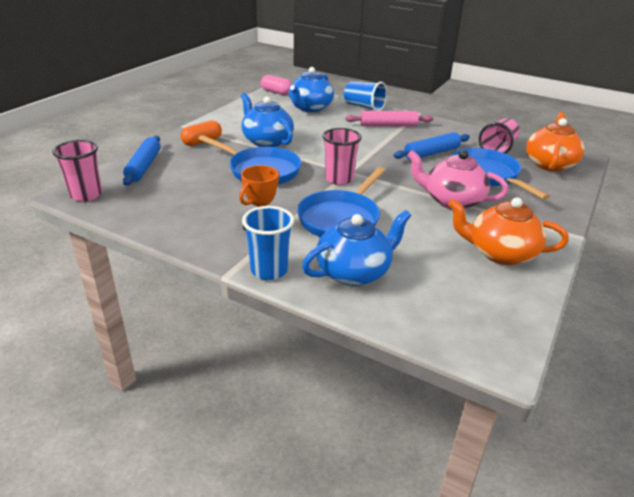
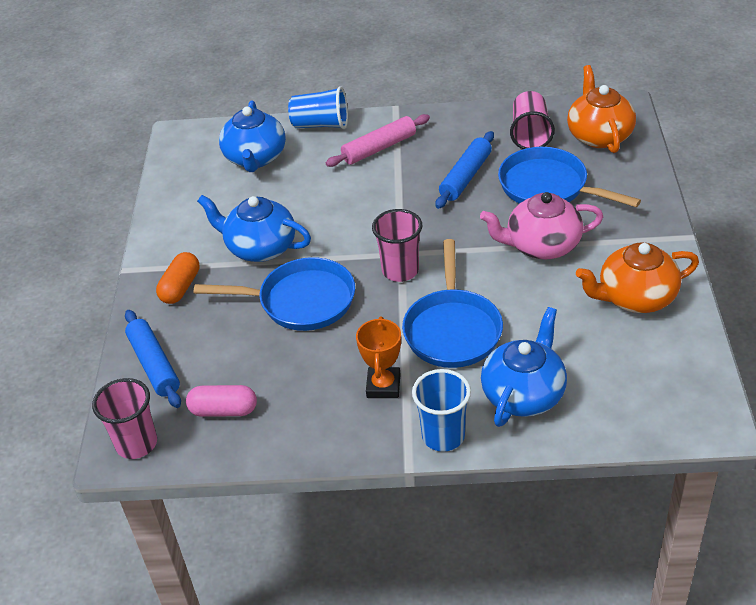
camera: 25 degrees left, 10 degrees up
(276, 92) = (181, 146): pink capsule -> pink capsule (223, 410)

